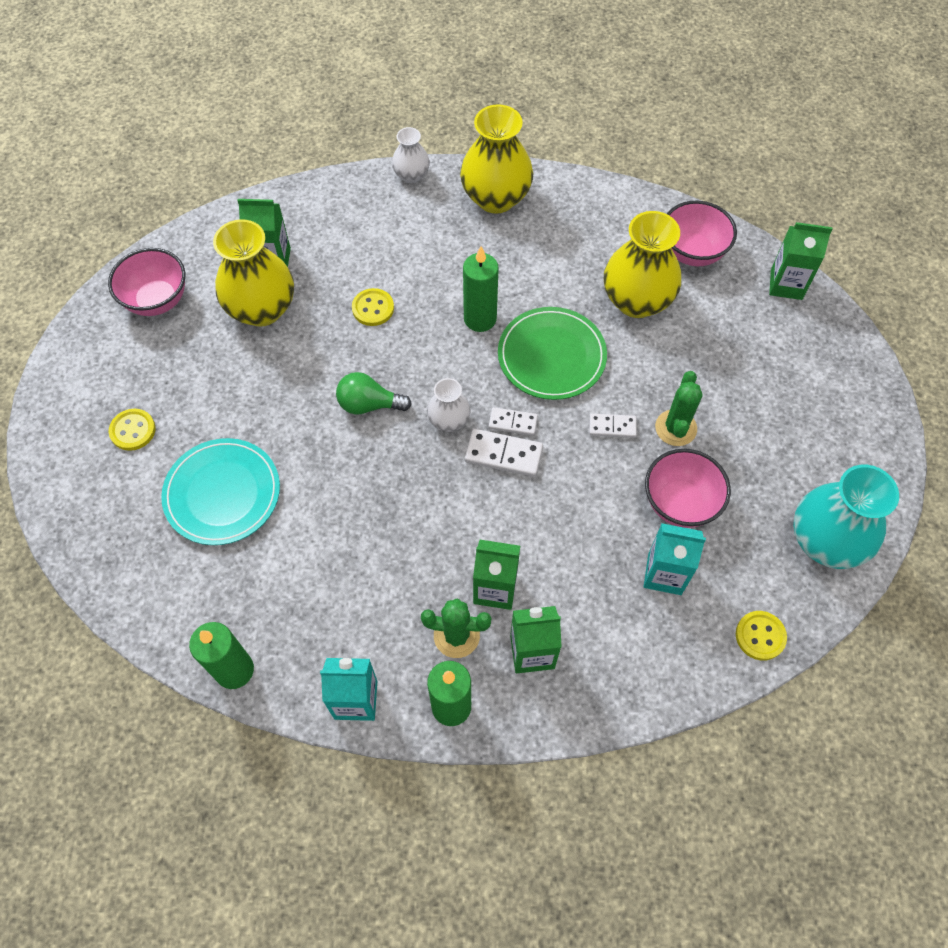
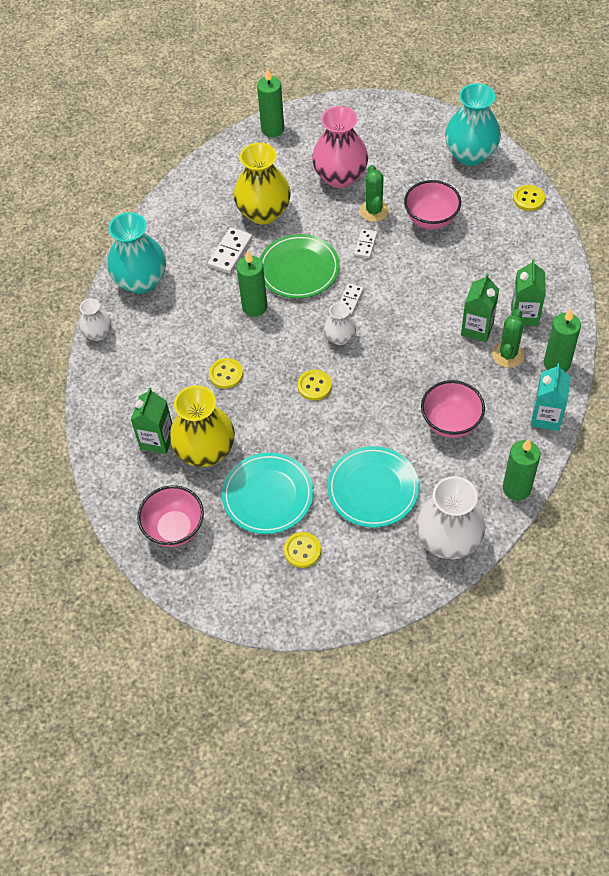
camera: 75 degrees left, 5 degrees down
(152, 592) = (448, 540): none -> white vase
(206, 382) = (268, 495): none -> turquoise plate
(369, 404) = (314, 386): green light bulb -> yellow button
(496, 198) = (141, 281): yellow vase -> turquoise vase
(503, 455) = (375, 309): white domino -> white domino (230, 252)
(664, 574) = (480, 237): turquoise carton -> none
(675, 428) = (374, 211): green cactus -> green cactus turned 60 degrees clockwise
(692, 252) = (230, 173): pink bowl -> pink bowl (450, 423)
(726, 377) = (340, 176): none -> pink vase
(786, 284) = (272, 129): green carton -> green candle

